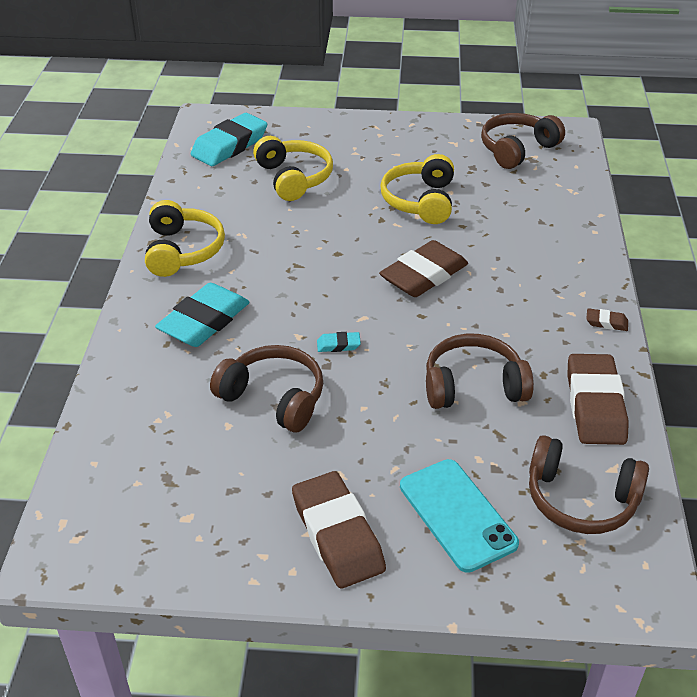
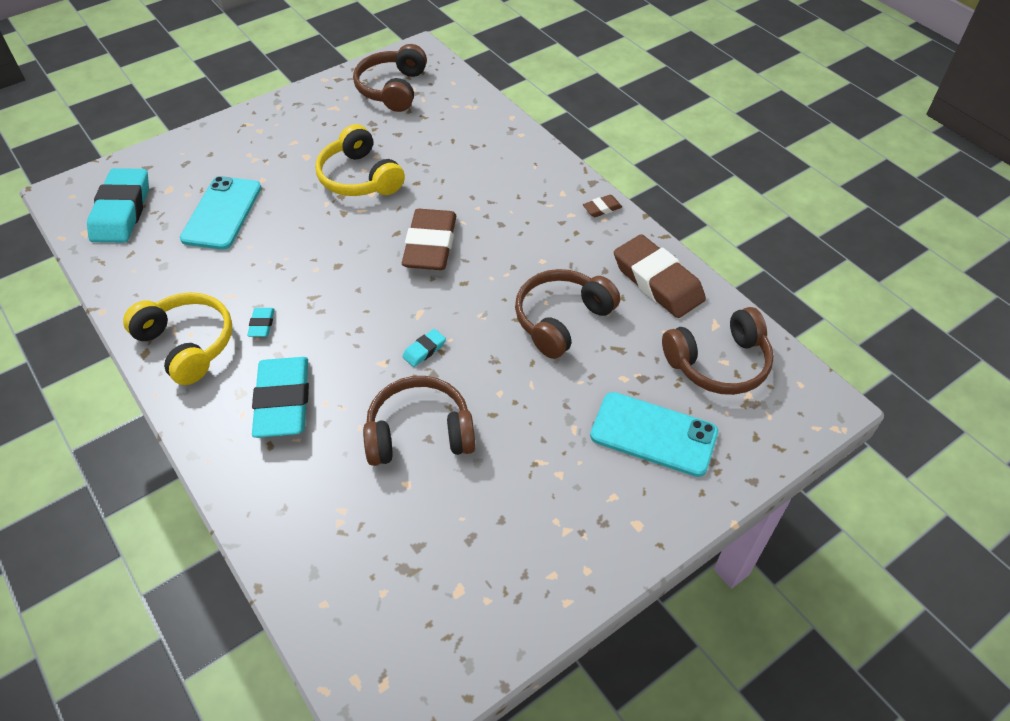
camera: 40 degrees left, 10 degrees up
(243, 264) = (262, 324): none -> turquoise eraser
(294, 178) = (222, 213): yellow headphones -> turquoise phone
(337, 535) = (589, 514): brown eraser -> none

